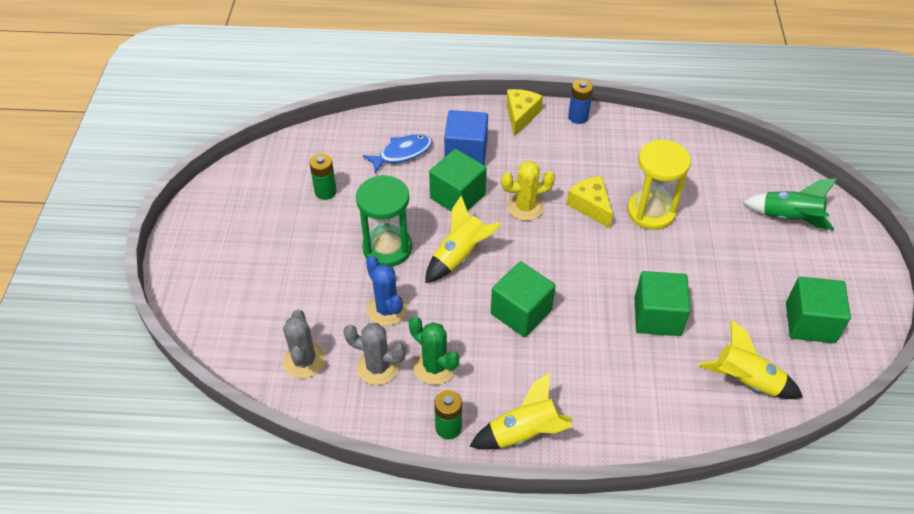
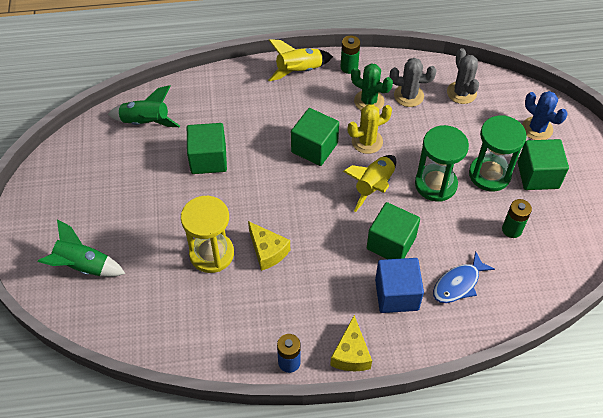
camera: 170 degrees right, 5 degrees up
(320, 250) = (489, 174): none -> green hourglass
(387, 309) = (417, 135): blue cactus -> blue cactus (537, 129)
(525, 207) = (327, 241): yellow cactus -> yellow cactus (367, 141)
(746, 381) = (146, 122): yellow rocket -> green rocket
(810, 323) = (88, 171): green cube -> green cube (538, 175)

